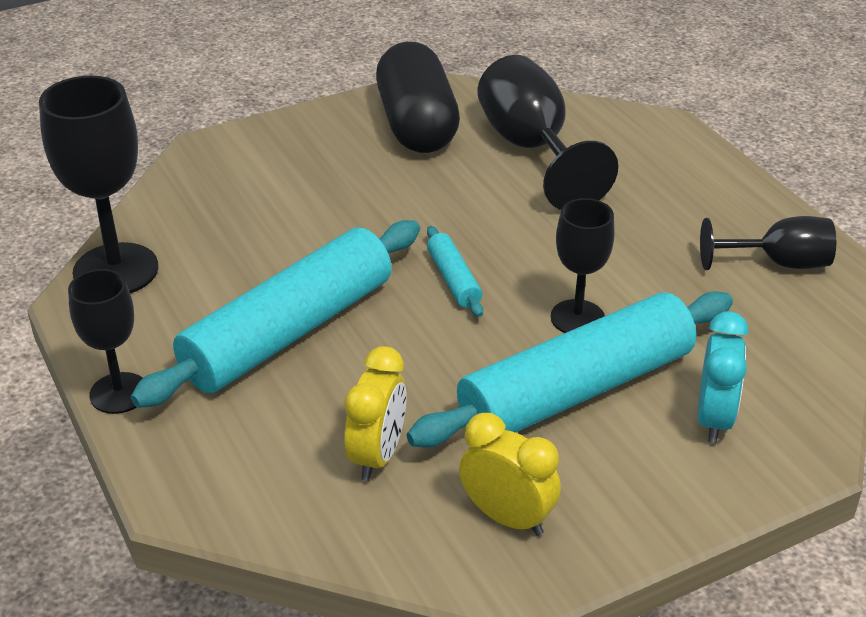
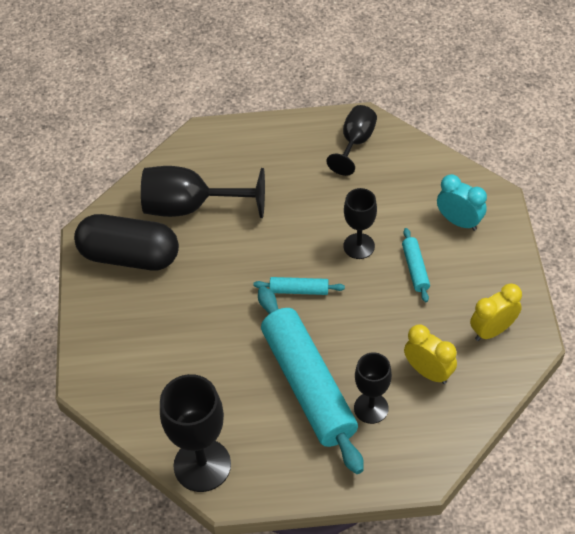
camera: 65 degrees left, 15 degrees up
(119, 393) = (325, 486): black goblet -> black goblet (371, 408)
(576, 390) = (415, 269): turquoise rolling pin -> turquoise rolling pin, size x0.42

